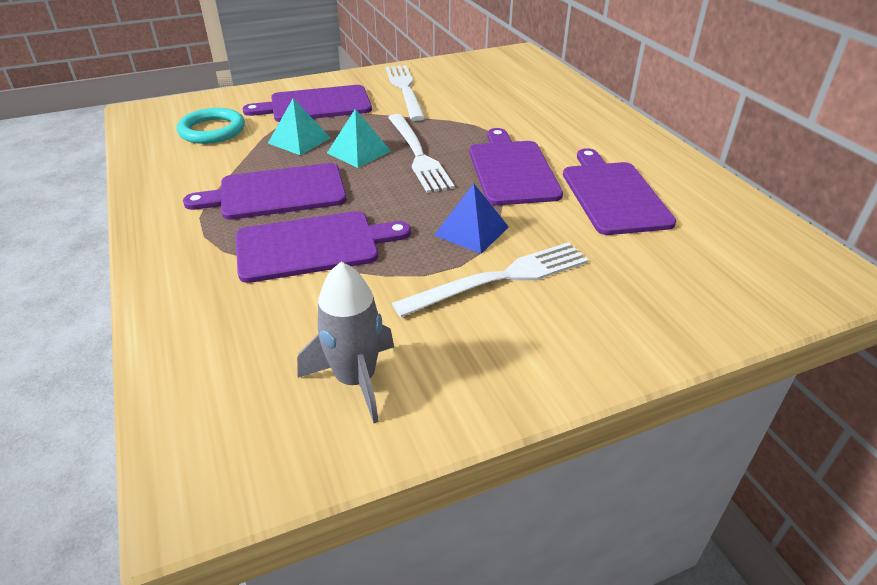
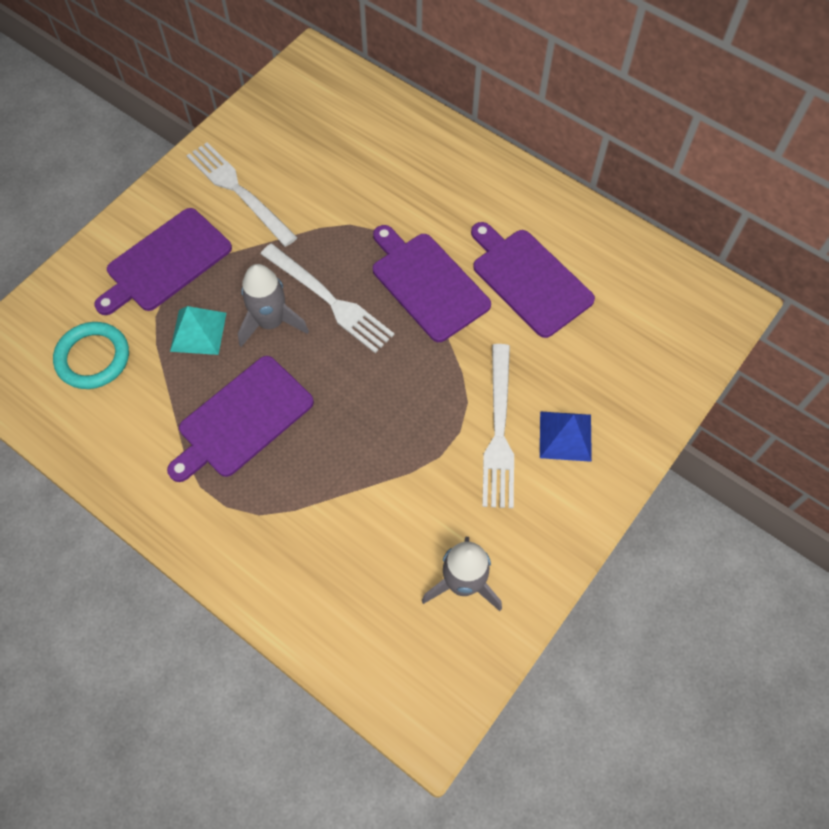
camera: 30 degrees left, 25 degrees up
(313, 246) = (329, 470): purple cutting board -> none
(358, 152) = (271, 322): turquoise pyramid -> grey rocket
(471, 231) = (443, 385): blue pyramid -> blue pyramid (565, 436)
(500, 279) = (499, 431): white fork -> white fork turned 150 degrees clockwise

